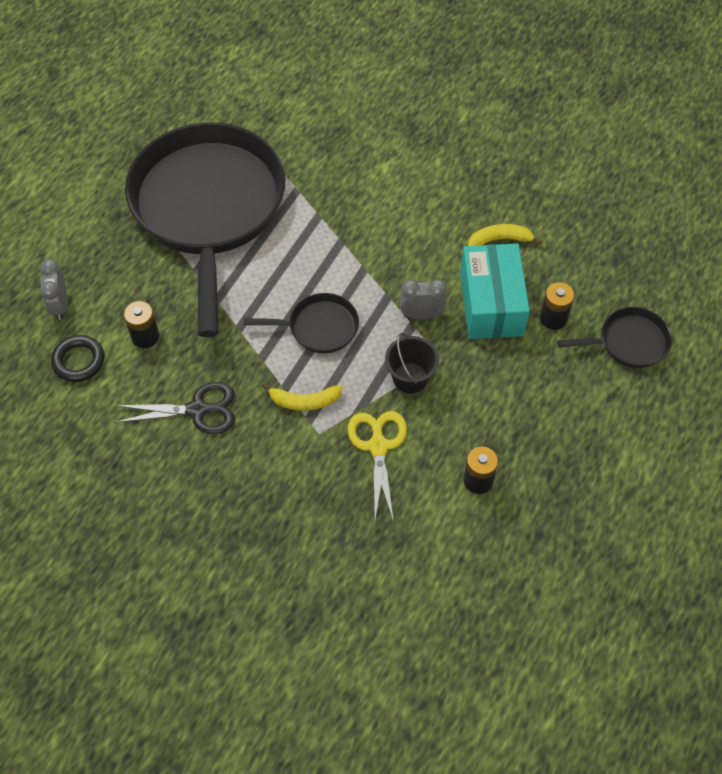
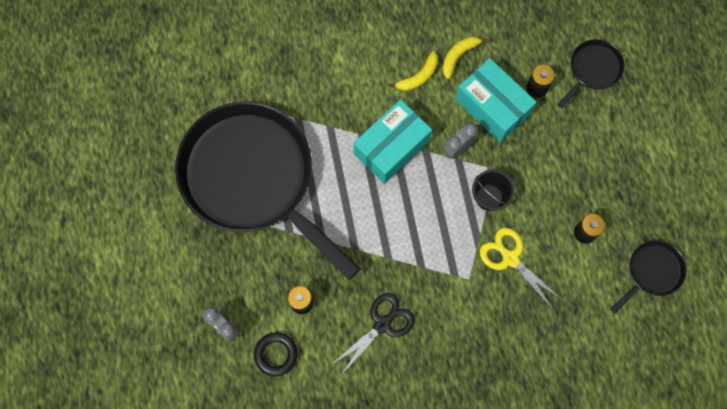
camera: 40 degrees left, 15 degrees up
(304, 401) = (441, 265): yellow banana -> yellow banana (418, 76)
(319, 327) = (404, 208): black pan -> black pan (652, 272)
(358, 270) = (391, 147): none -> turquoise box

